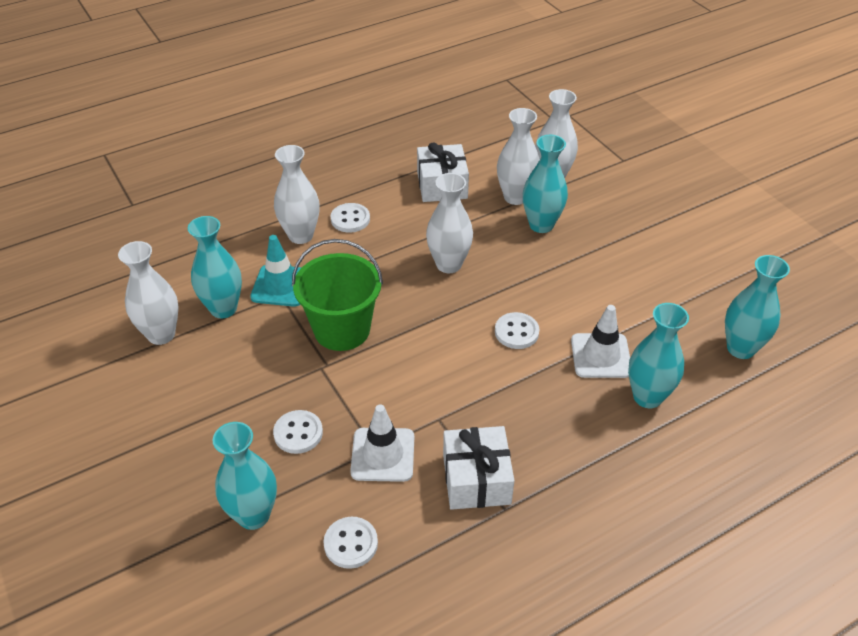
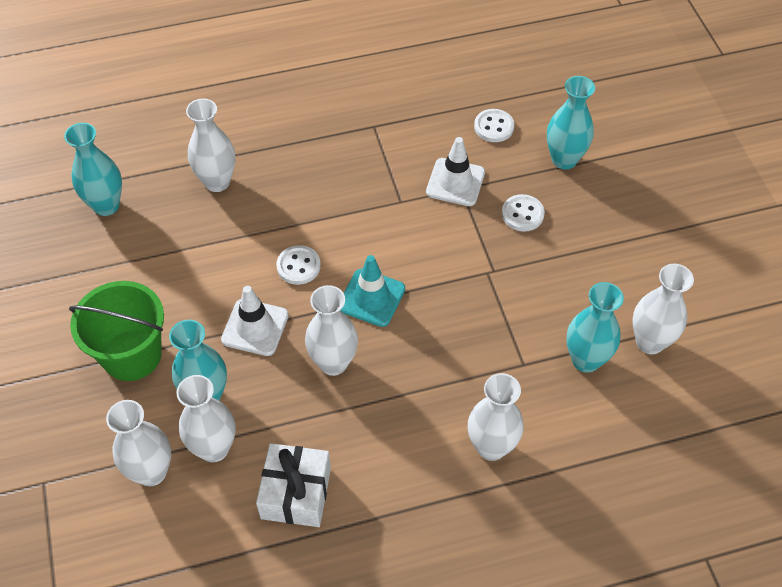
camera: 165 degrees left, 10 degrees up
(281, 286) = (522, 376): turquoise traffic cone -> turquoise traffic cone (371, 298)
(342, 330) = (466, 307): green bucket -> green bucket (132, 355)
(350, 219) = (427, 460): white button -> none
(476, 479) = (387, 149): white gift -> none
(601, 356) = (234, 226): white traffic cone -> white traffic cone (255, 327)
(647, 397) = (217, 182): turquoise vase -> white vase

